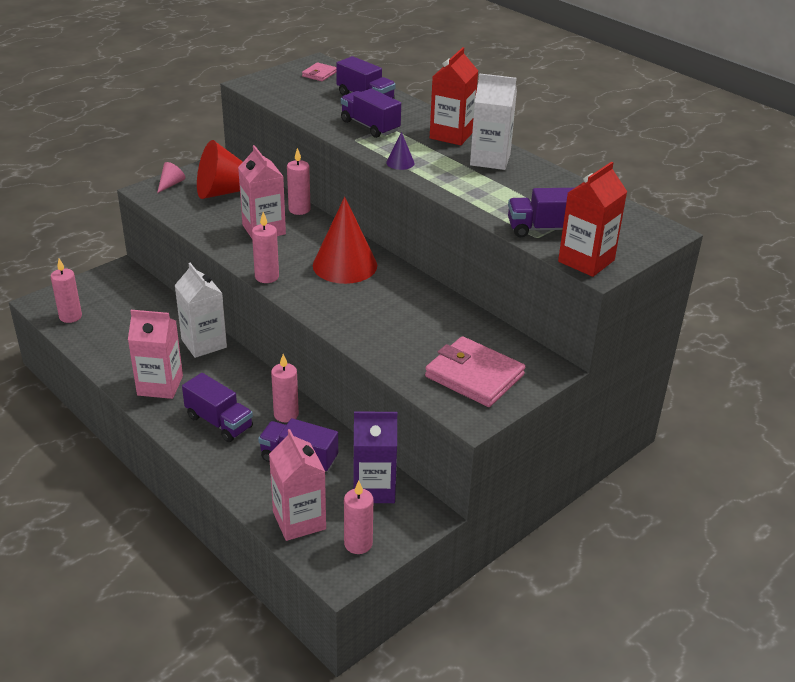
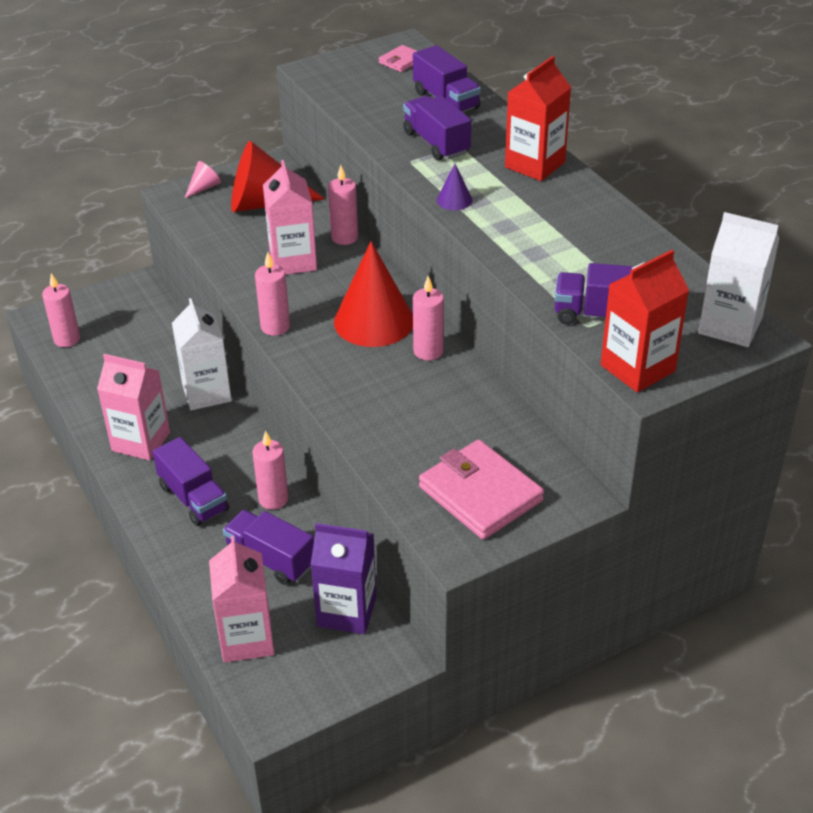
camera: 15 degrees right, 5 degrees up
(358, 544) = (305, 680): pink candle -> pink candle (428, 351)
(490, 159) = (571, 205): white carton -> white carton (730, 326)

